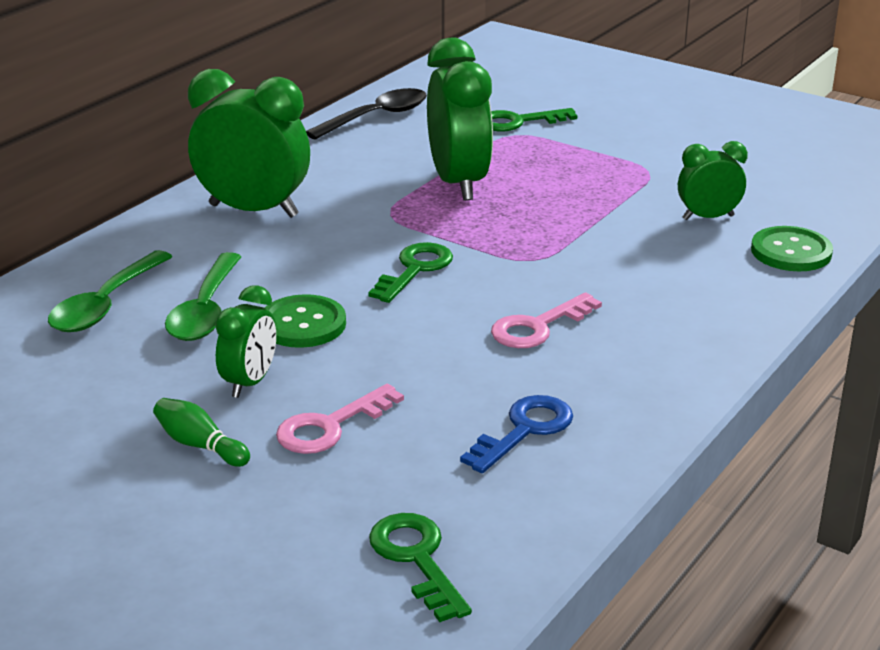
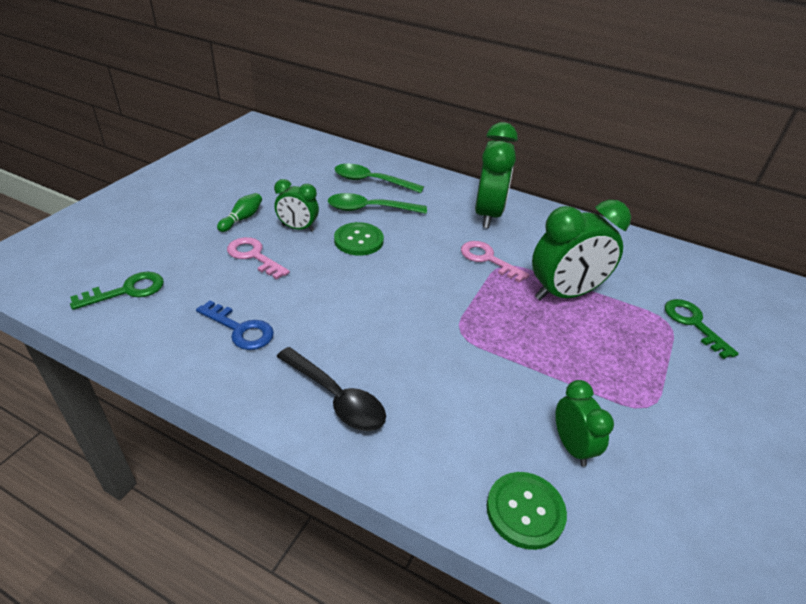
camera: 80 degrees right, 10 degrees up
(376, 117) = (649, 252): black spoon -> black spoon (336, 398)
(415, 269) = (431, 278): green key -> none
(538, 327) = (365, 335): pink key -> pink key (487, 259)

